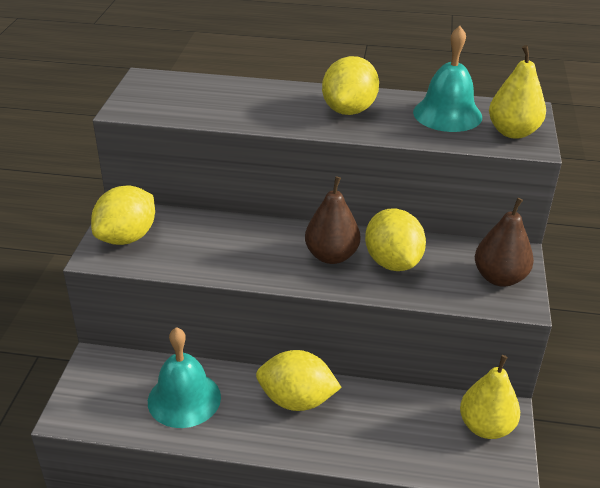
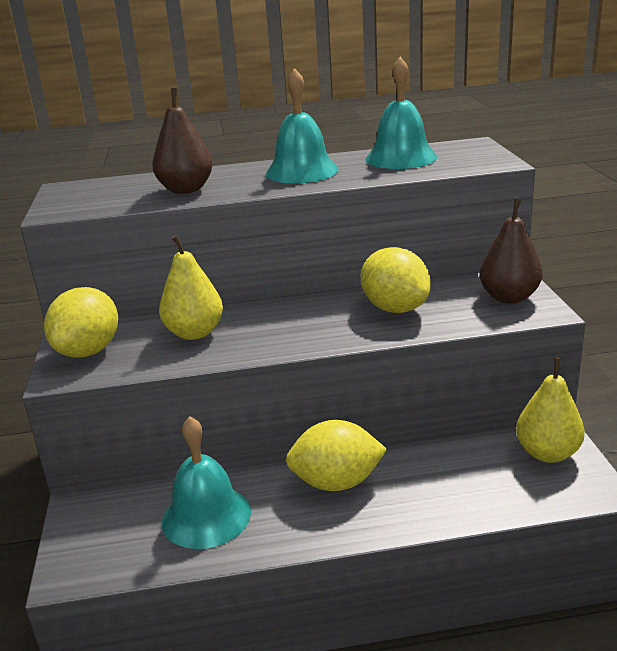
camera: 15 degrees left, 10 degrees down
(331, 256) = (329, 317): brown pear -> brown pear (186, 190)
(349, 110) = (301, 171): yellow lemon -> turquoise bell
(513, 132) = (473, 158): yellow pear -> yellow pear (194, 333)

